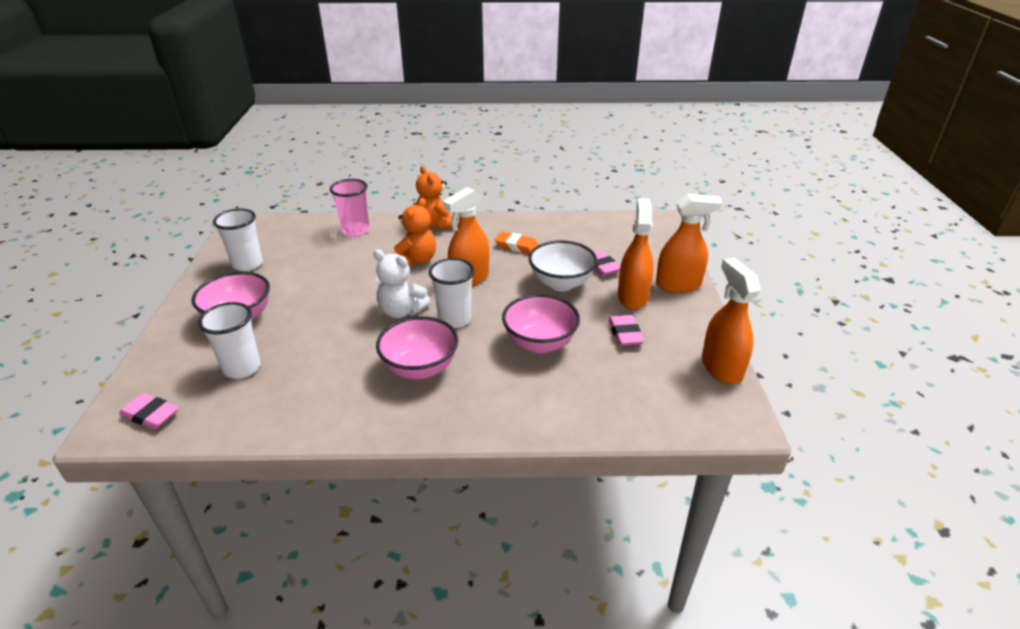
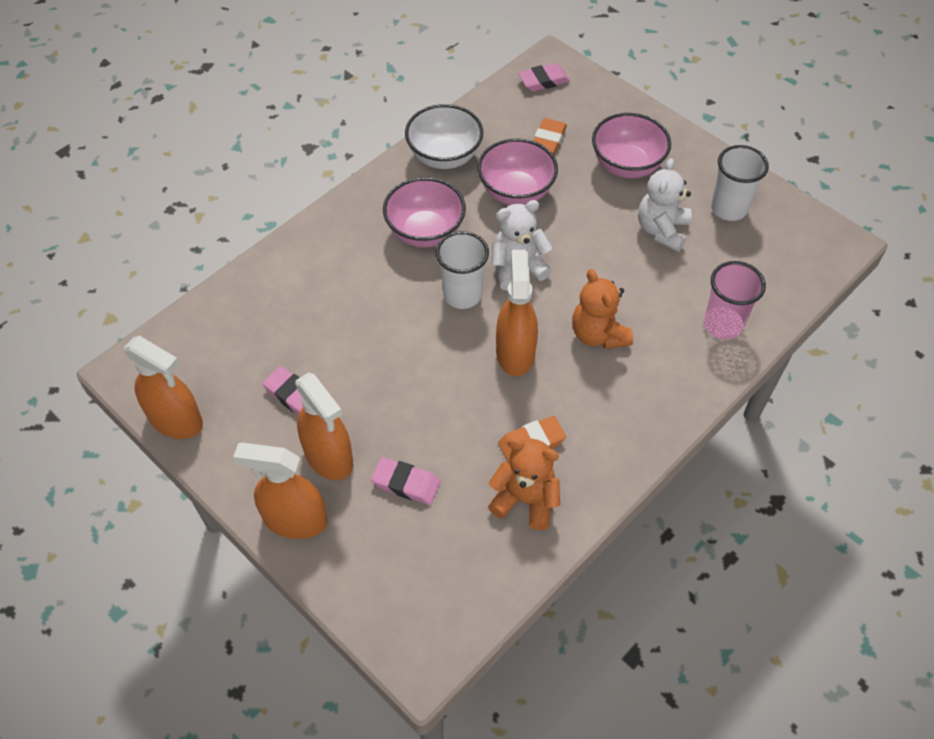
camera: 135 degrees right, 20 degrees up
(242, 368) = (548, 140): white cup -> orange eraser
(297, 277) = (662, 230): none -> white teddy bear
(436, 224) = (664, 406): orange teddy bear -> orange teddy bear (525, 500)
(540, 343) = (360, 326): pink bowl -> pink bowl (516, 192)
(561, 283) = (420, 419): white bowl -> white bowl (444, 156)
(678, 285) = (295, 520): orange spray bottle -> orange spray bottle turned 60 degrees clockwise

